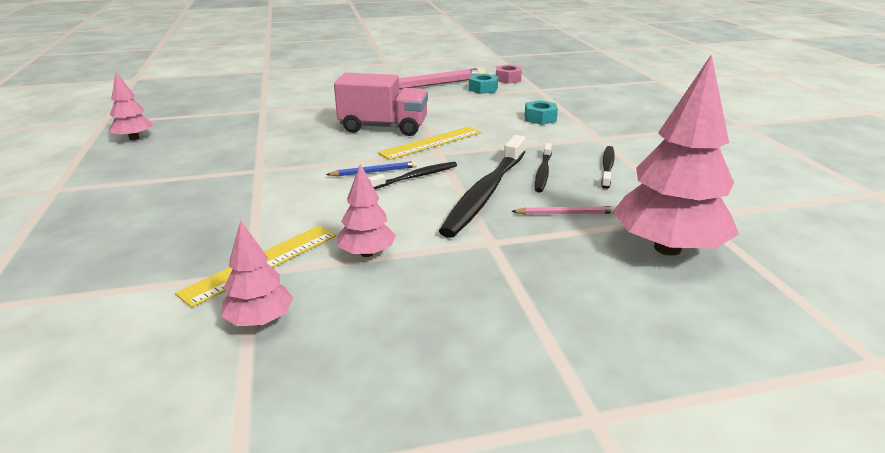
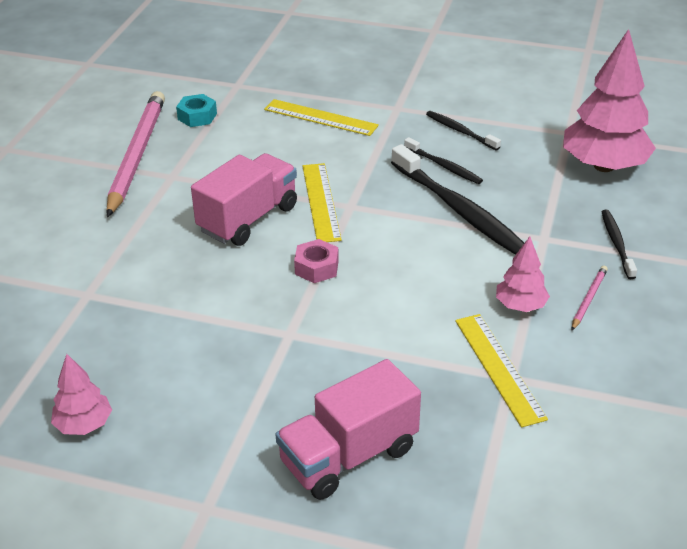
camera: 60 degrees left, 10 degrees up
(117, 223) = (349, 456): none -> pink truck
(260, 320) = (587, 385): pink tree -> none
(374, 171) = (361, 258): blue pencil -> none
(416, 177) = (395, 236): black toothbrush -> black toothbrush (616, 243)
(508, 79) = (183, 89): pink nut -> pink nut (316, 267)
(540, 118) = (320, 117): turquoise nut -> yellow ruler
(565, 213) = (524, 186): pink pencil -> pink pencil (588, 299)

